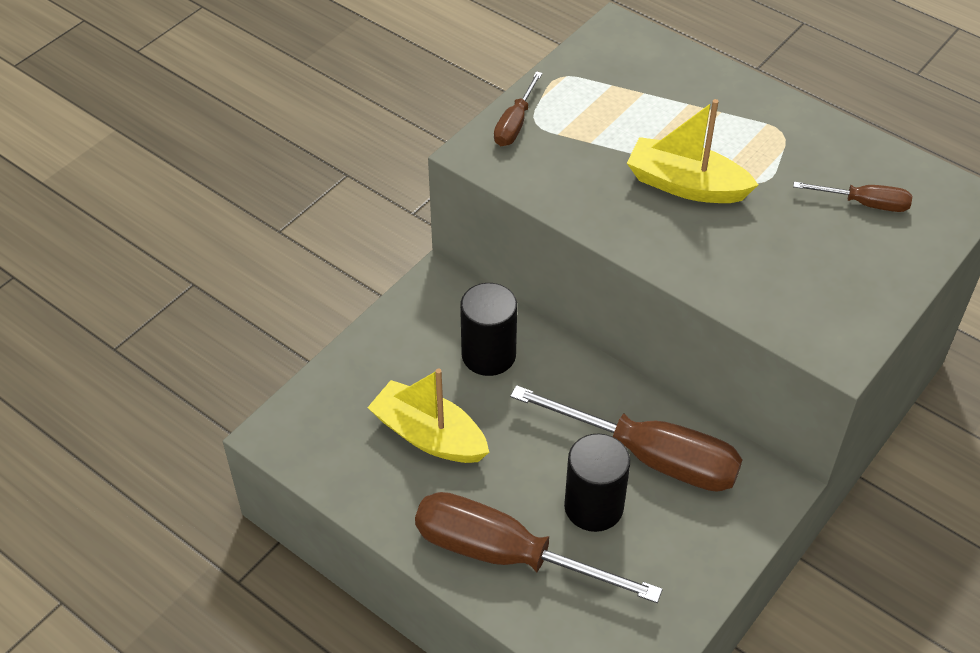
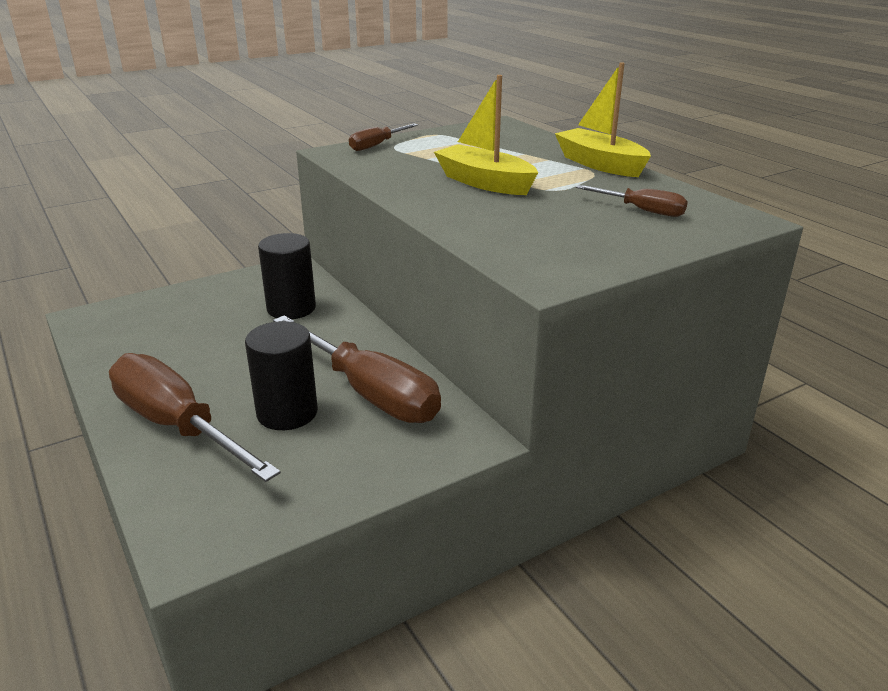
camera: 20 degrees right, 20 degrees down
(429, 435) = (196, 341): yellow boat -> yellow boat (600, 164)

